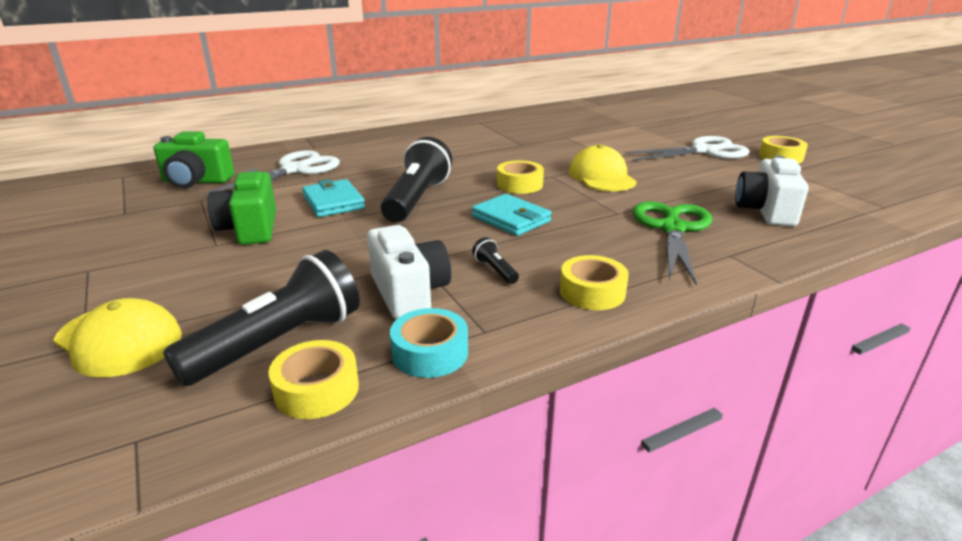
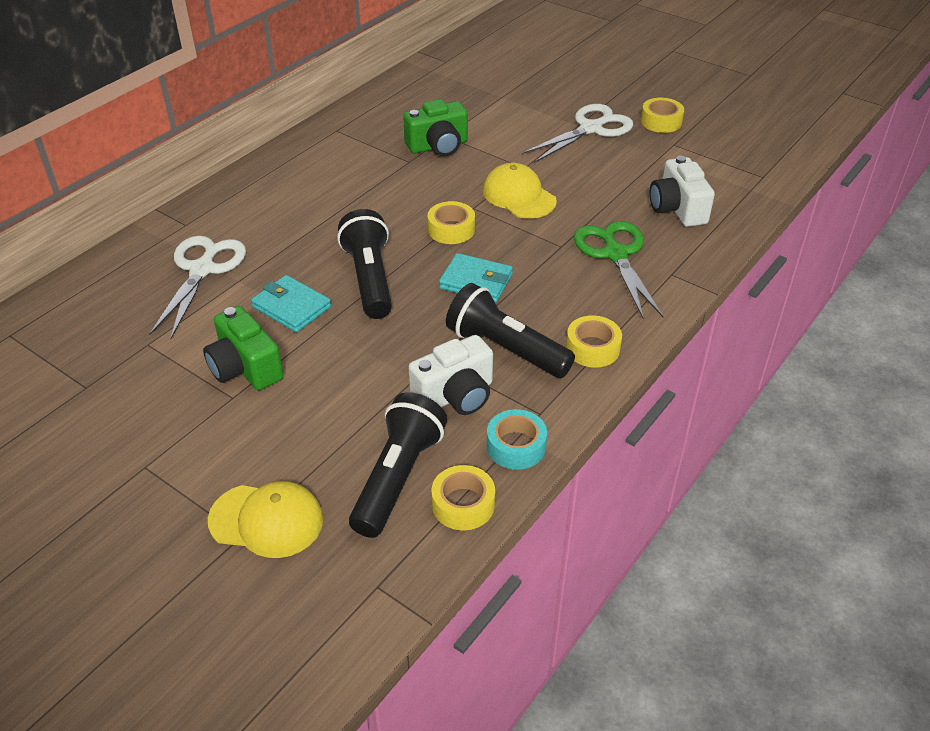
camera: 25 degrees left, 15 degrees up
(196, 181) = (109, 318): green camera -> green camera (438, 146)
(409, 293) = (455, 395): white camera -> white camera turned 105 degrees clockwise
(495, 270) = (505, 349): black flashlight -> black flashlight, size x2.41

